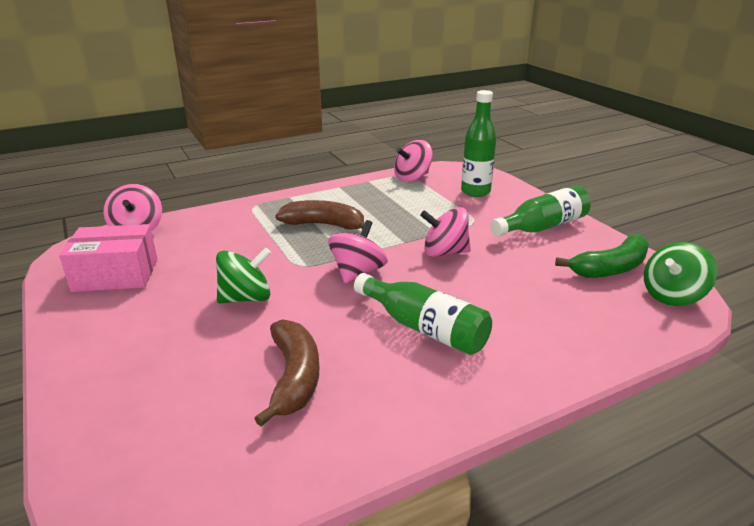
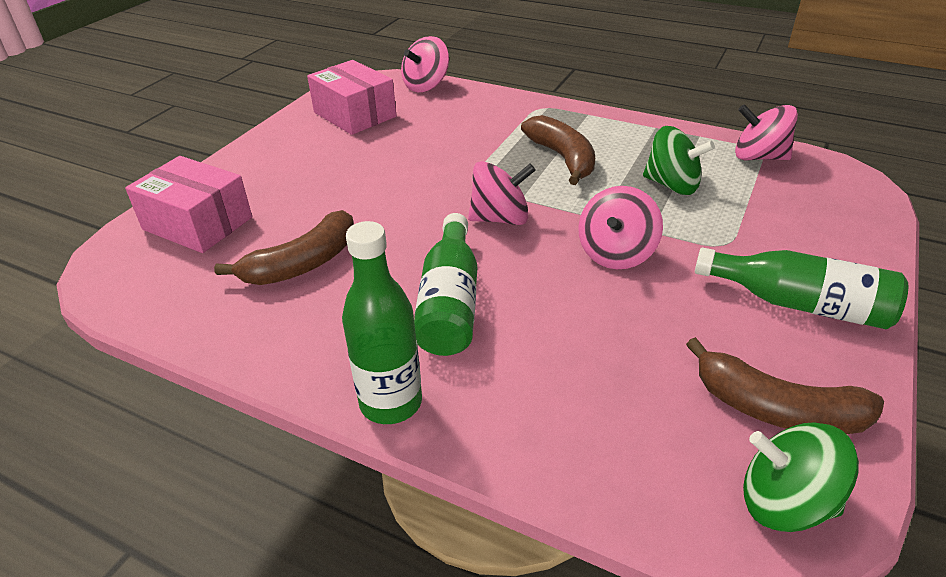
camera: 55 degrees right, 10 degrees up
(141, 421) = (198, 223): none -> pink box
(246, 298) = (388, 184): green spinning top -> green spinning top (672, 185)
(444, 252) = (616, 254): pink spinning top -> pink spinning top turned 120 degrees counterclockwise
(475, 192) = (805, 214): green bottle -> green bottle (391, 403)
(610, 268) = (776, 409): green banana -> brown banana

